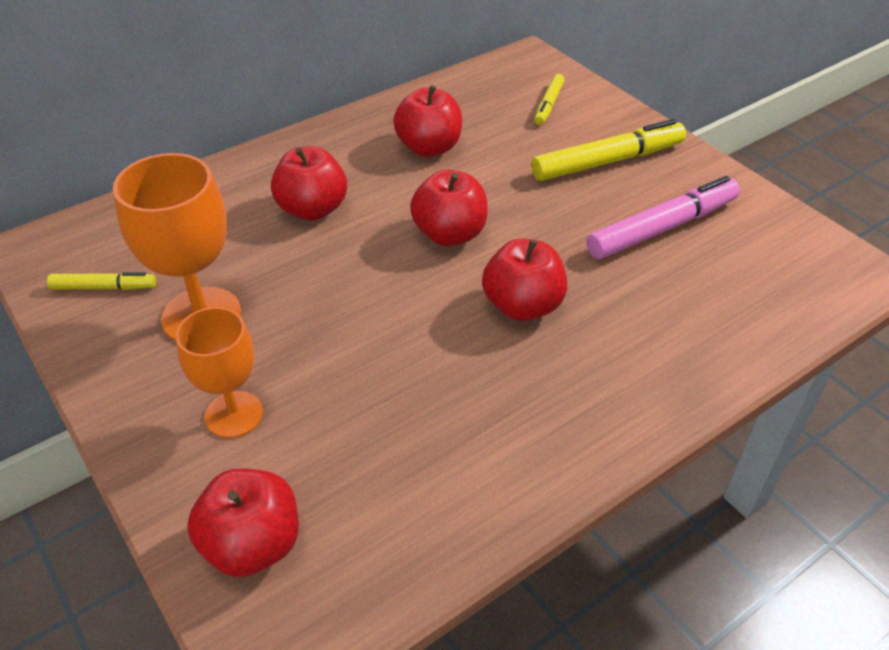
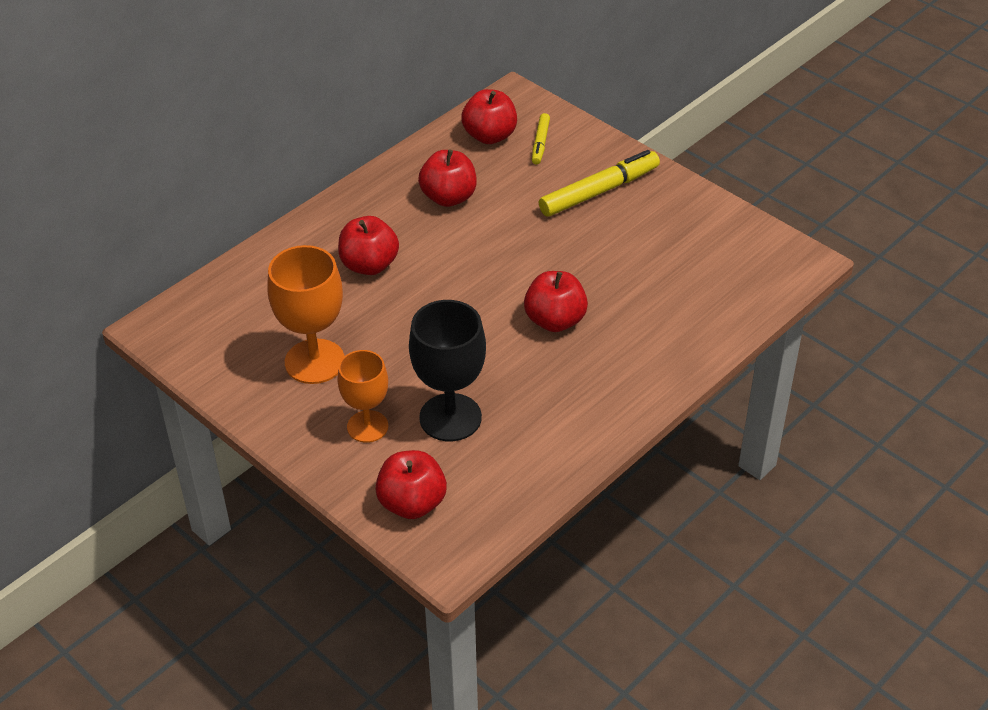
camera: 10 degrees left, 0 degrees up
(104, 287) = (228, 351): yellow marker -> none
(349, 419) = (450, 417): none -> black goblet
(449, 234) = (486, 271): red apple -> red apple (490, 136)
(662, 228) = (650, 244): pink marker -> none

